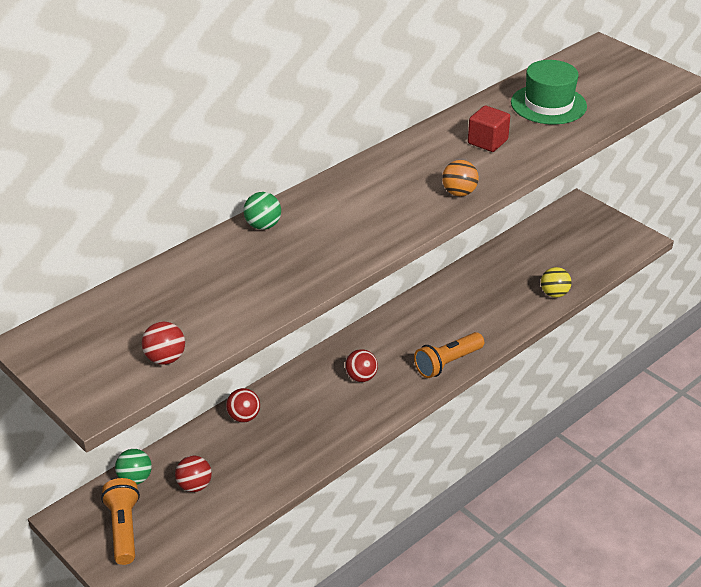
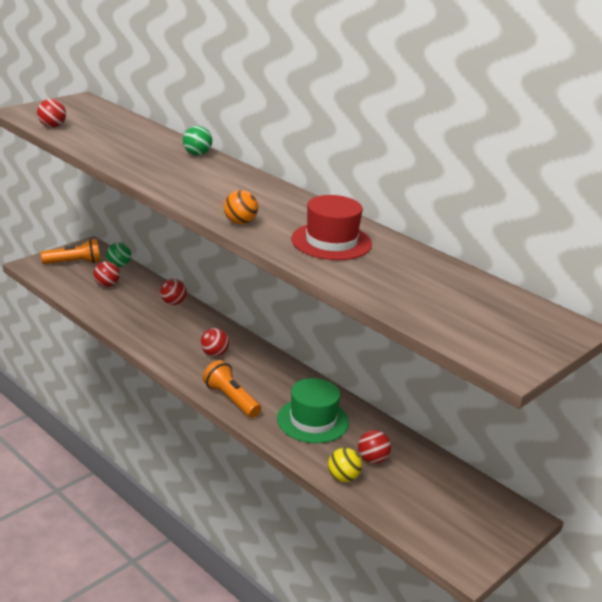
camera: 85 degrees right, 10 degrees down
(487, 141) = (331, 242): red cube -> red hat
(524, 275) = (372, 459): none -> red ball
(548, 104) = (415, 279): green hat -> green hat (313, 420)

